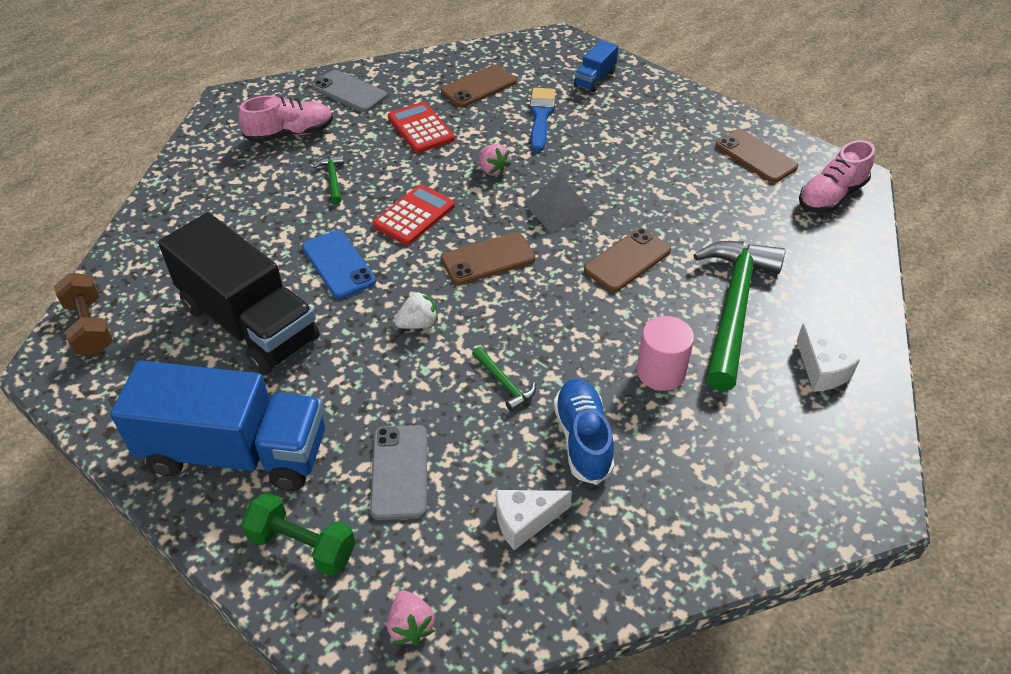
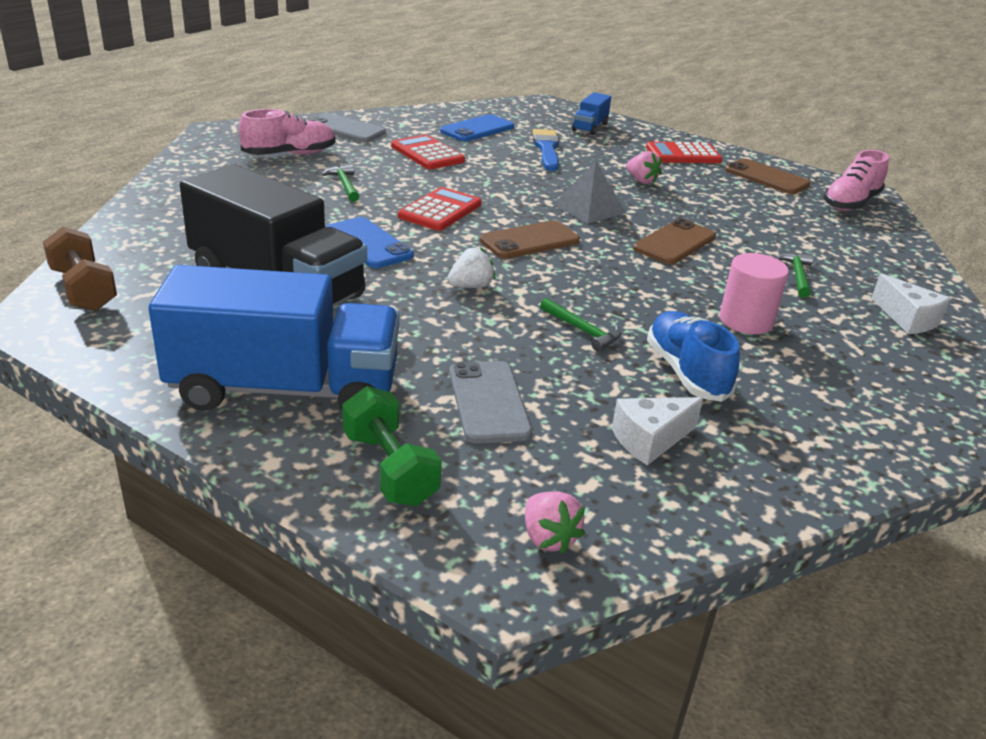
camera: 10 degrees left, 15 degrees down
(302, 545) = (389, 468): green dumbbell -> green dumbbell turned 45 degrees clockwise
(478, 87) = (477, 129): brown phone -> blue phone
(493, 170) = (511, 181): pink strawberry -> pink strawberry (641, 181)
(679, 121) = (683, 154): none -> red calculator
(734, 308) = (797, 275): green hammer -> green hammer, size x0.40

